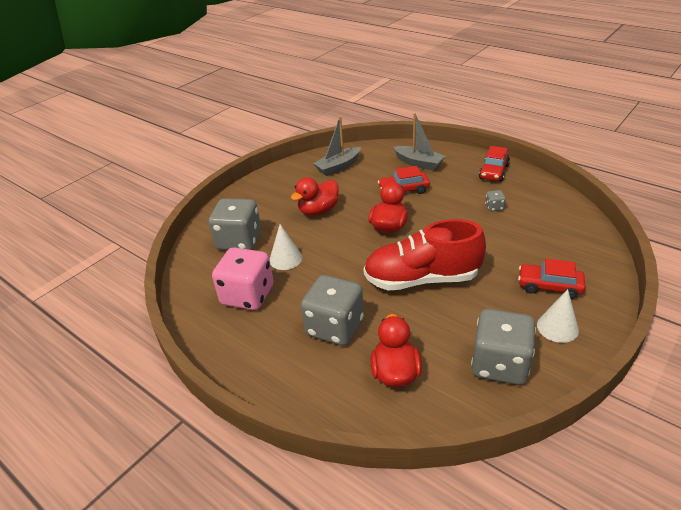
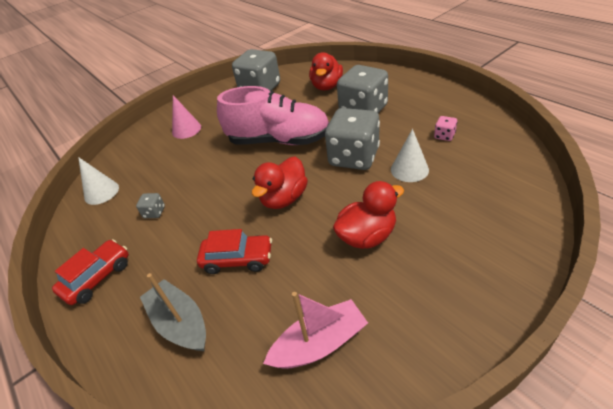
camera: 165 degrees left, 5 degrees up
(239, 241) = (474, 198): grey dice -> grey dice (354, 157)
(247, 295) = (444, 136): pink dice -> pink dice, size x0.41
(338, 167) = (319, 344): grey boat -> pink boat
(421, 279) = (279, 140): red shoe -> pink shoe
(549, 286) = (186, 129): red car -> pink cone
(557, 327) = (208, 105): white cone -> white cone (101, 192)

